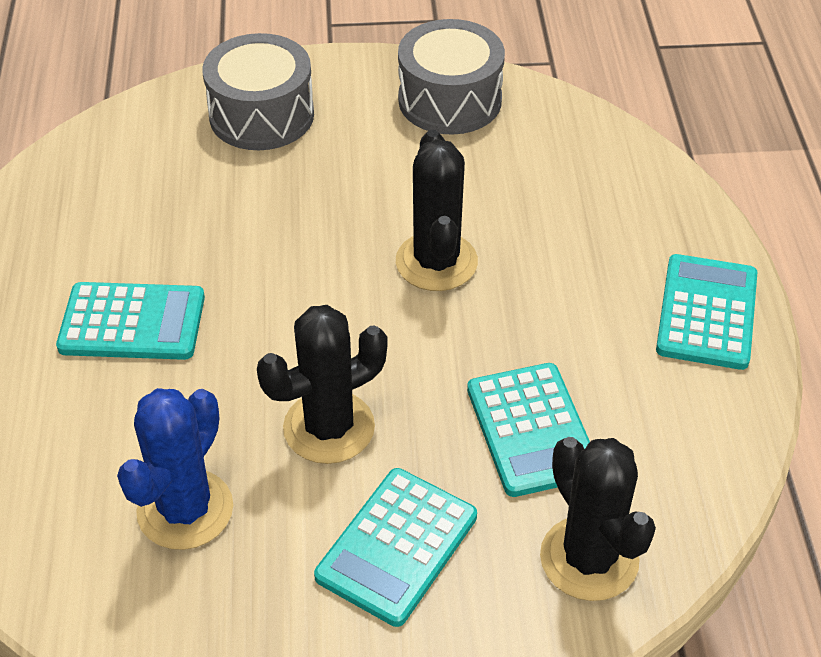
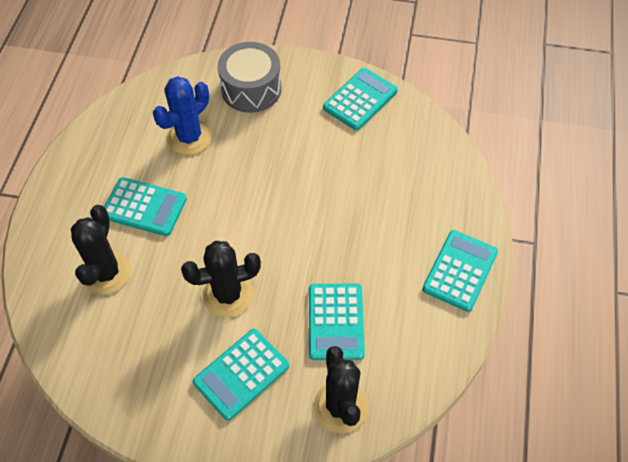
camera: 15 degrees right, 10 degrees up
(185, 510) = (139, 326): blue cactus -> blue cactus (189, 137)
(436, 262) = (318, 205): black cactus -> black cactus (106, 273)
(450, 100) = (360, 99): grey drum -> turquoise calculator

